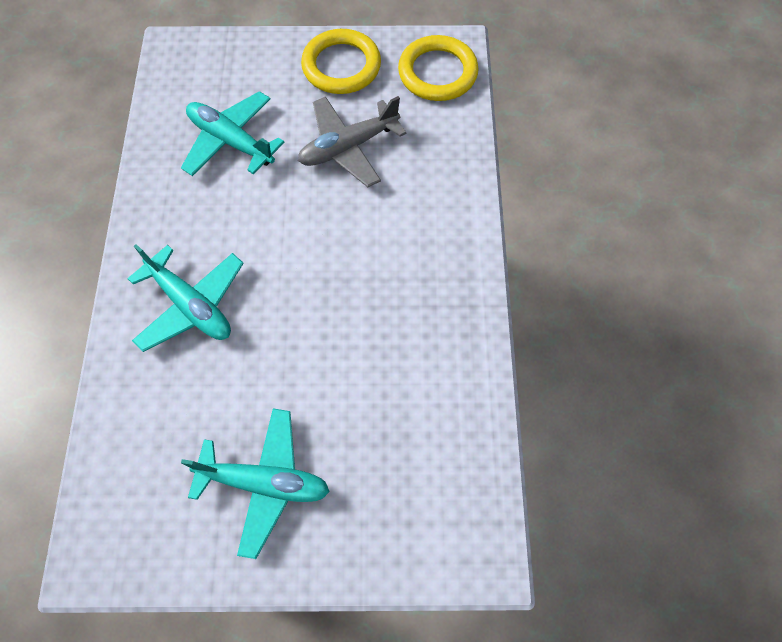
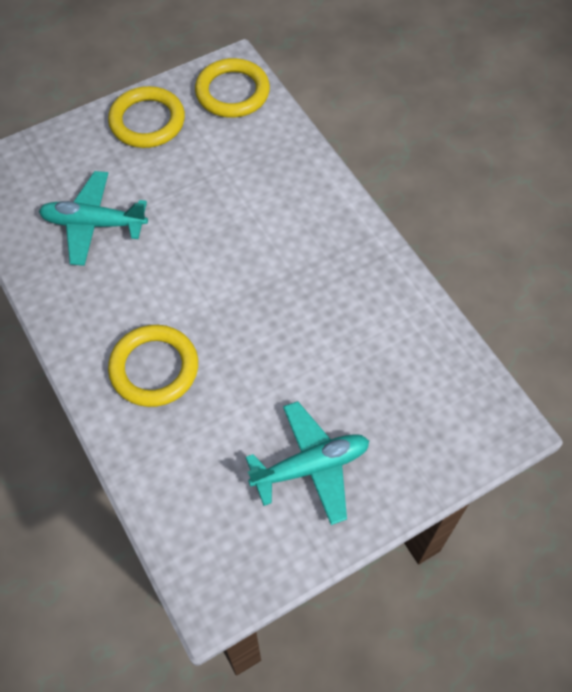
camera: 30 degrees left, 5 degrees down
(191, 305) = (154, 368): turquoise plane -> yellow ring
(348, 147) = (199, 183): grey plane -> none

